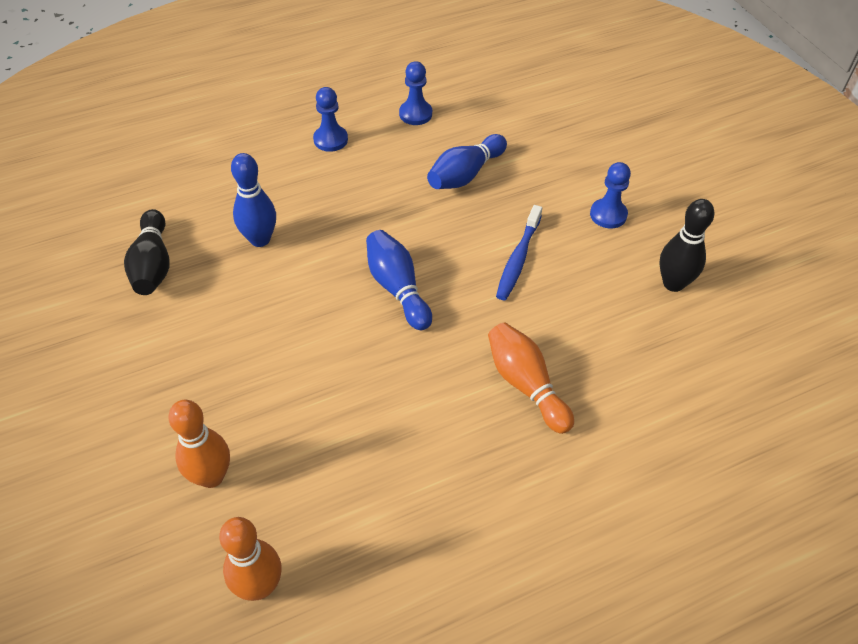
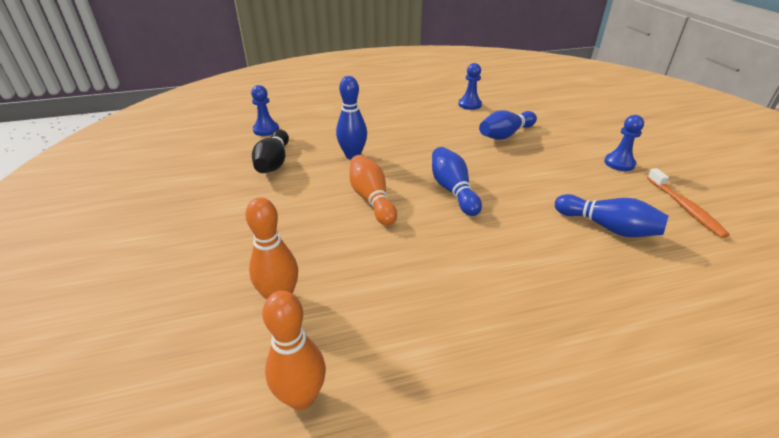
camera: 10 degrees right, 15 degrees down
(330, 140) = (410, 112): blue pawn -> blue pawn (266, 130)
(518, 259) = (549, 182): blue toothbrush -> none
(526, 385) = (564, 262): orange bowling pin -> orange bowling pin (371, 199)
(580, 326) = (607, 227): none -> blue bowling pin
(673, 283) = (685, 207): black bowling pin -> orange toothbrush

